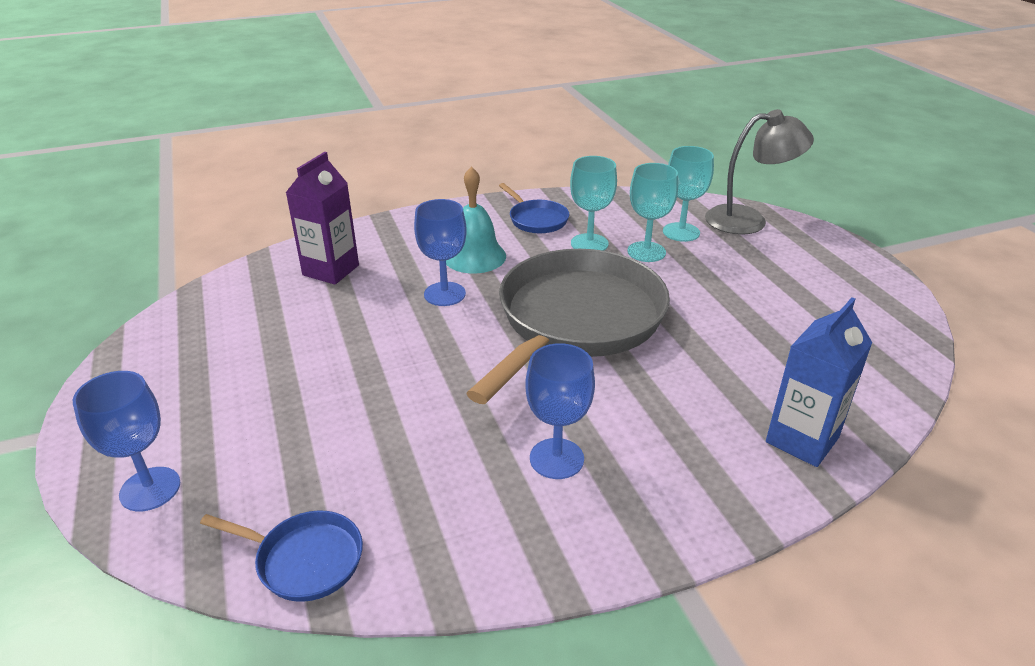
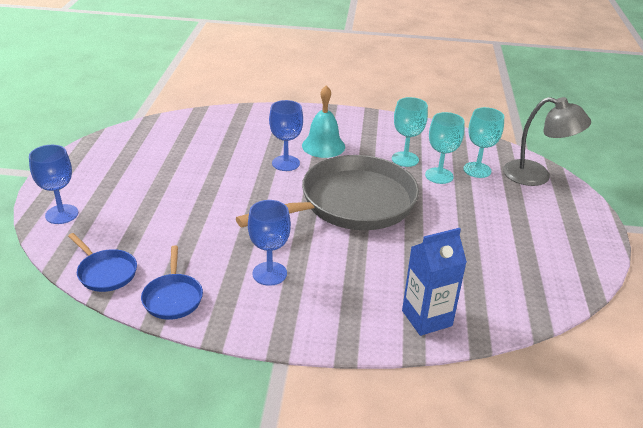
camera: 25 degrees right, 0 degrees up
(331, 270) = (232, 130): purple carton -> none
(536, 219) = (384, 134): blue pan -> blue pan (173, 297)

